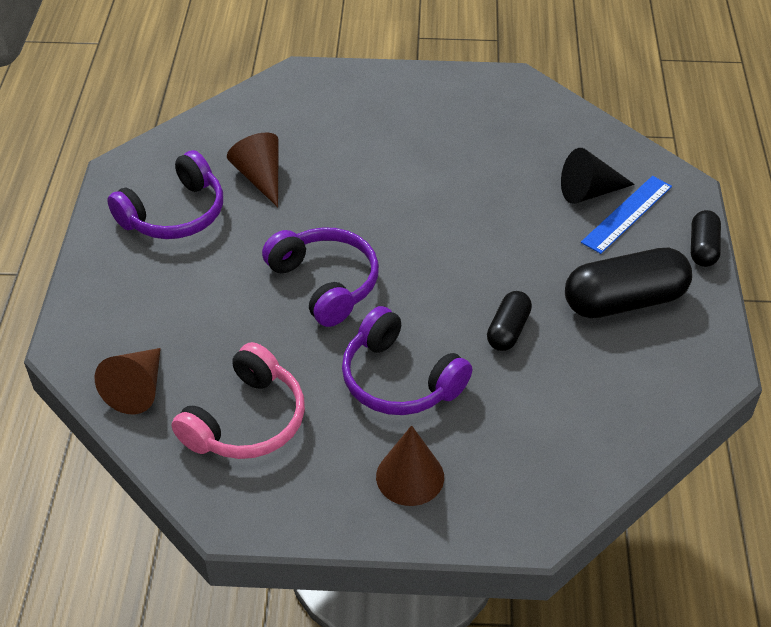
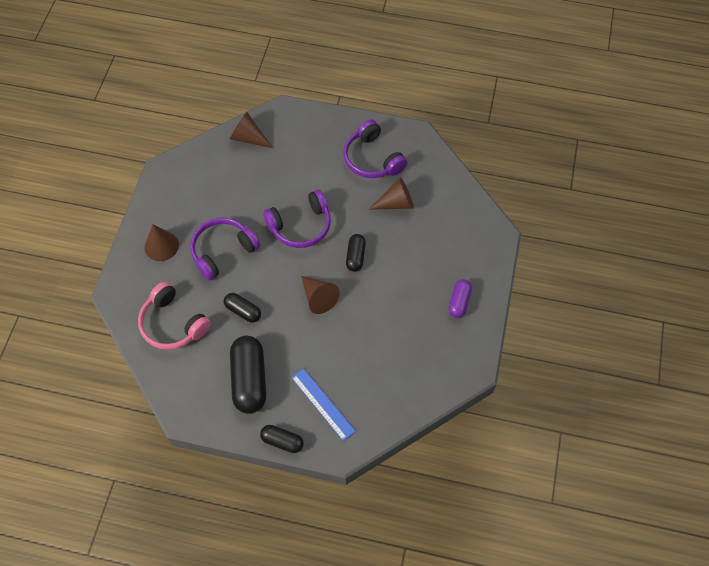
camera: 100 degrees right, 15 degrees up
(246, 420) = (216, 181): pink headphones -> pink headphones (173, 323)
(369, 210) = (355, 256): none -> black capsule
(419, 100) = (459, 302): none -> purple capsule
(455, 243) = (318, 298): none -> brown cone
(589, 192) = (348, 386): black cone -> none

